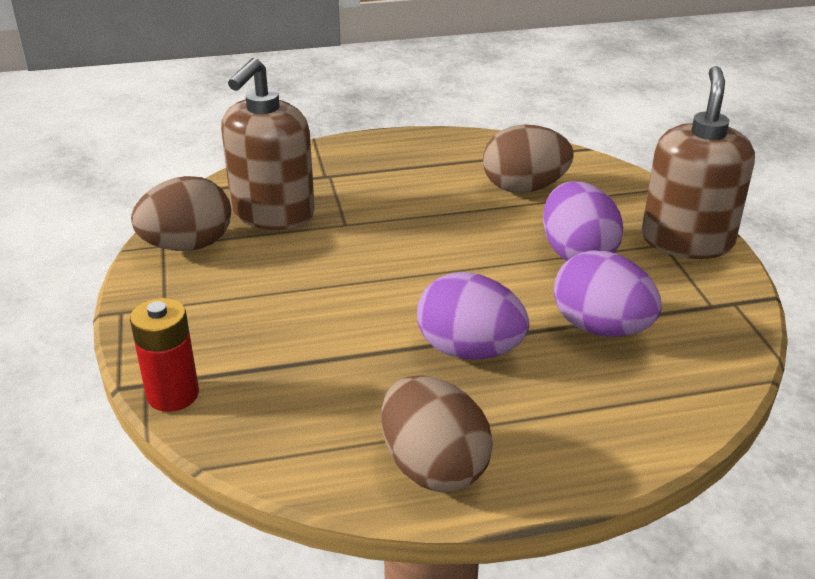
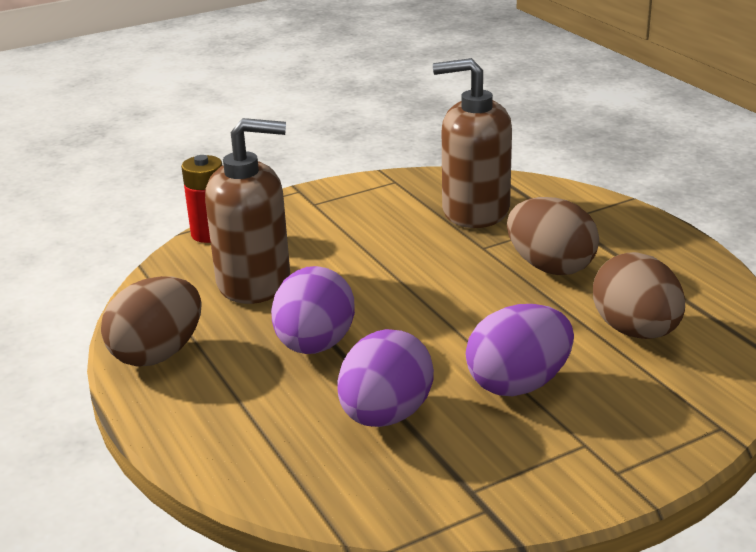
camera: 75 degrees right, 5 degrees down
(188, 246) = (399, 190): brown egg -> brown egg (550, 267)
(687, 241) = (604, 461): brown soap dispenser -> brown soap dispenser (254, 282)

